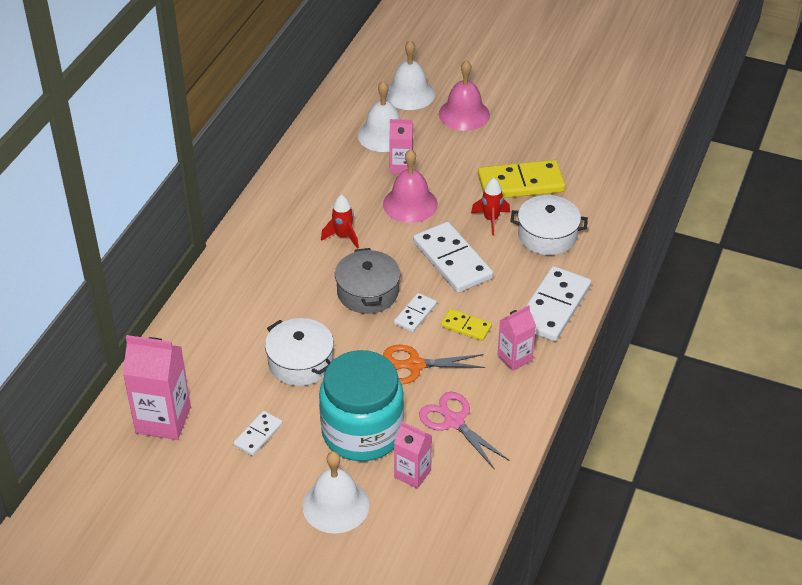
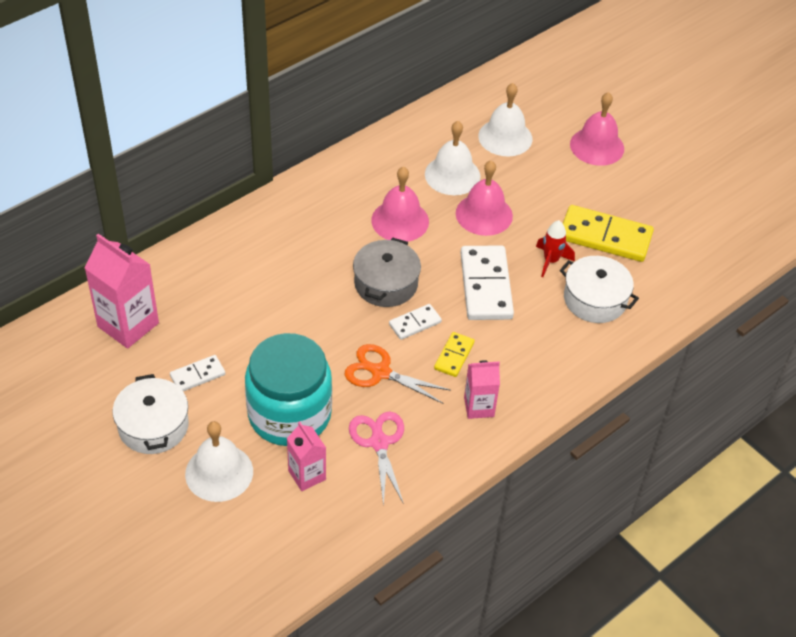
camera: 25 degrees right, 5 degrees up
(300, 362) = (280, 324): white pot -> white pot (153, 426)
(343, 236) = (400, 220): red rocket -> pink bell
(401, 166) = (500, 174): pink carton -> none
(409, 94) = (558, 106): white bell -> white bell (452, 175)
(466, 326) = (454, 356): yellow domino -> yellow domino turned 60 degrees clockwise
(553, 307) = (551, 373): white domino -> none

